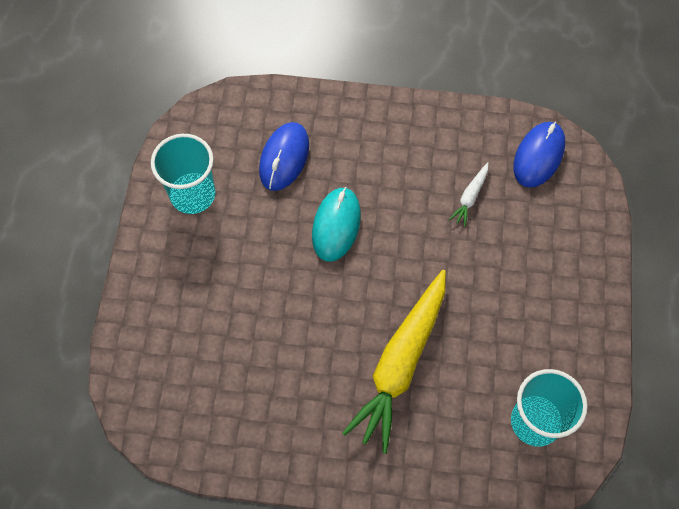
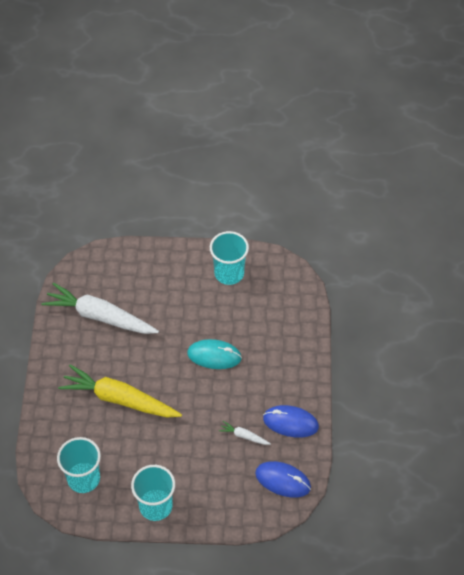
camera: 85 degrees right, 10 degrees down
(245, 389) = (100, 316): none -> white carrot
(284, 158) = (262, 321): blue mouse -> blue mouse (290, 423)
(578, 320) = (155, 506): none -> turquoise cup

